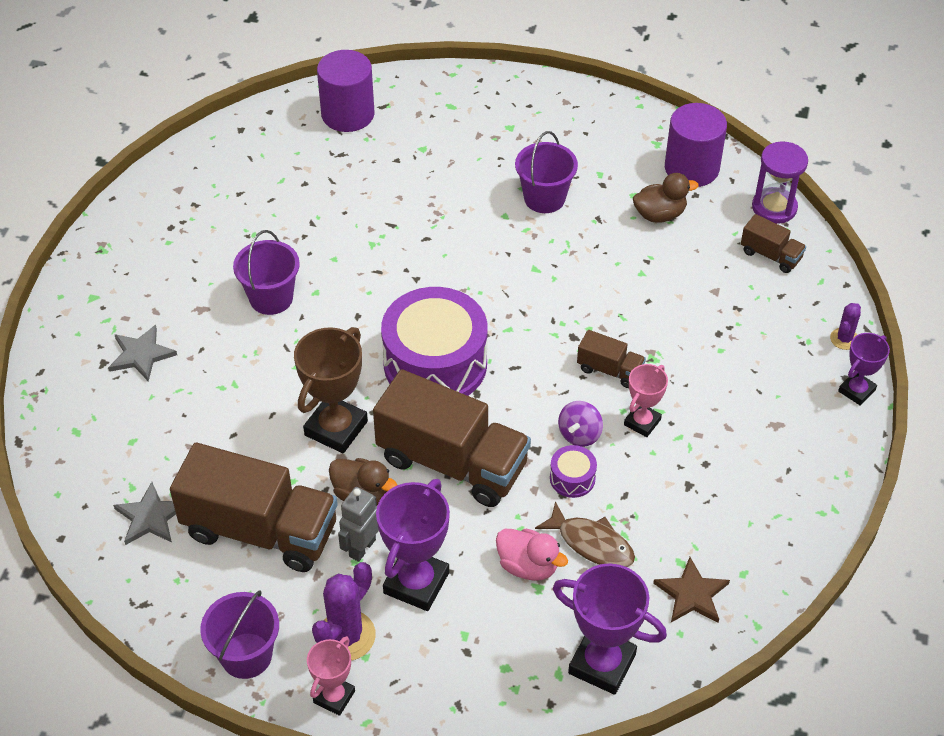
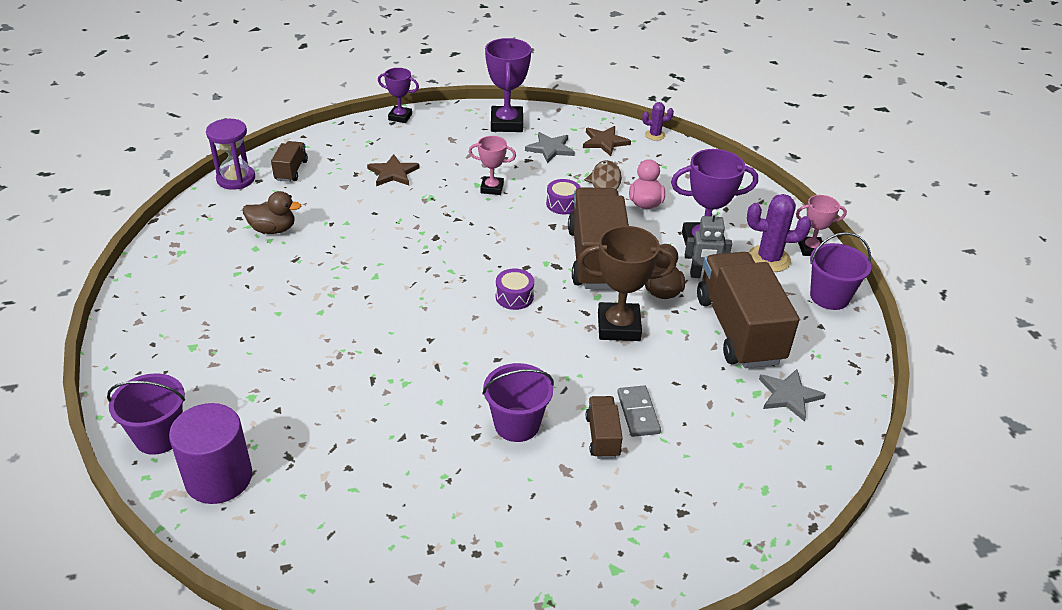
camera: 120 degrees left, 10 degrees down
(141, 355) = (650, 487): grey star -> grey star (550, 149)
(220, 387) = (638, 413): none -> grey domino
(435, 363) = (514, 297): purple drum -> purple drum, size x0.42
(544, 198) = (285, 295): purple bucket -> purple bucket (159, 436)
(579, 434) = (524, 210): purple spinning top -> none
(602, 664) = (680, 160): purple trophy -> purple trophy (507, 123)
(610, 370) = (455, 213): brown truck -> brown truck (602, 437)
(659, 214) = (273, 229): brown duck -> brown duck turned 135 degrees clockwise
(691, 168) = (206, 227): purple cylinder -> none
(722, 341) = (393, 173): none -> brown star
(844, 339) = (357, 128): purple cactus -> purple cactus (655, 135)

